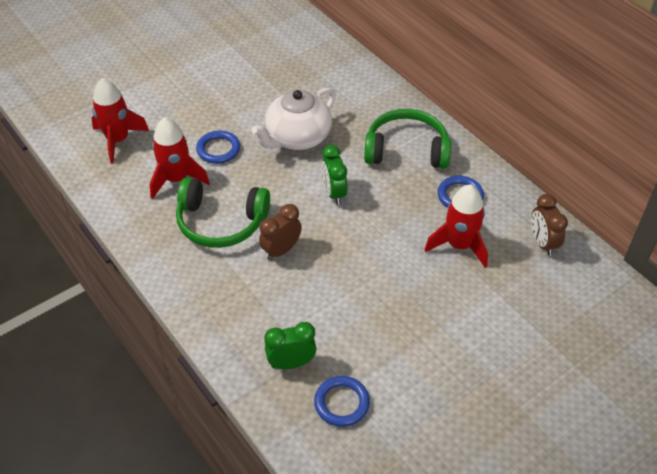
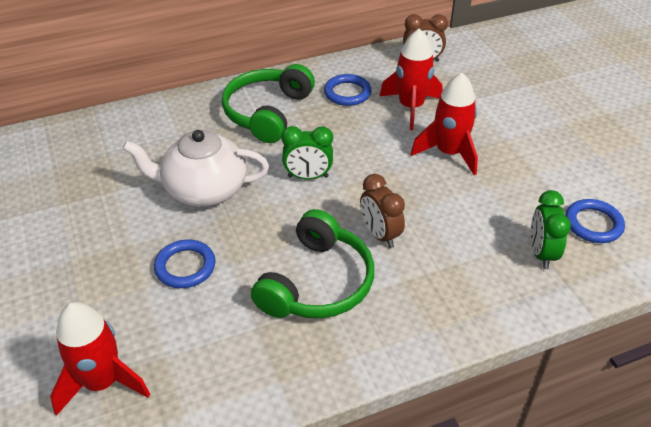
camera: 75 degrees left, 5 degrees down
(176, 179) = (220, 319): red rocket -> red rocket (449, 153)
(297, 138) = (204, 190): white teapot -> white teapot turned 120 degrees clockwise

